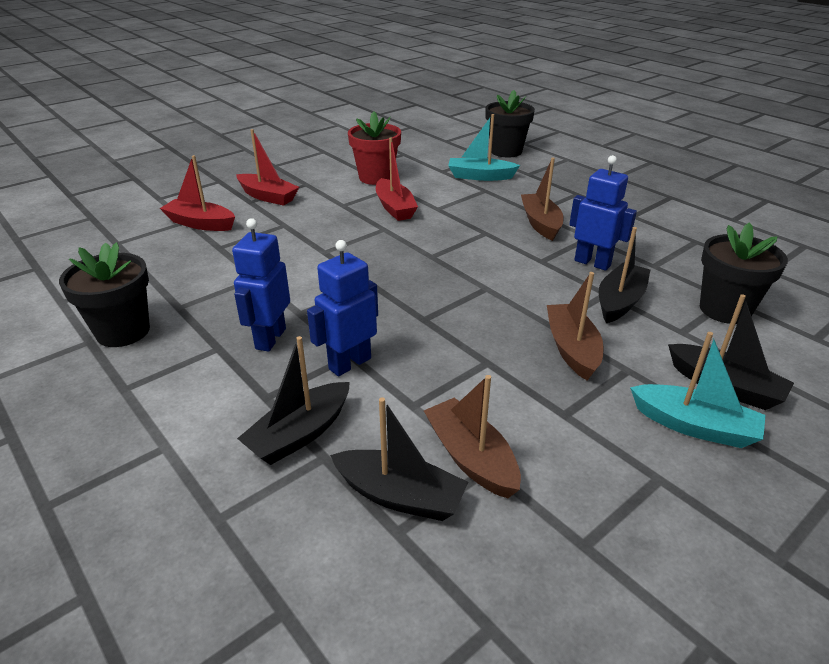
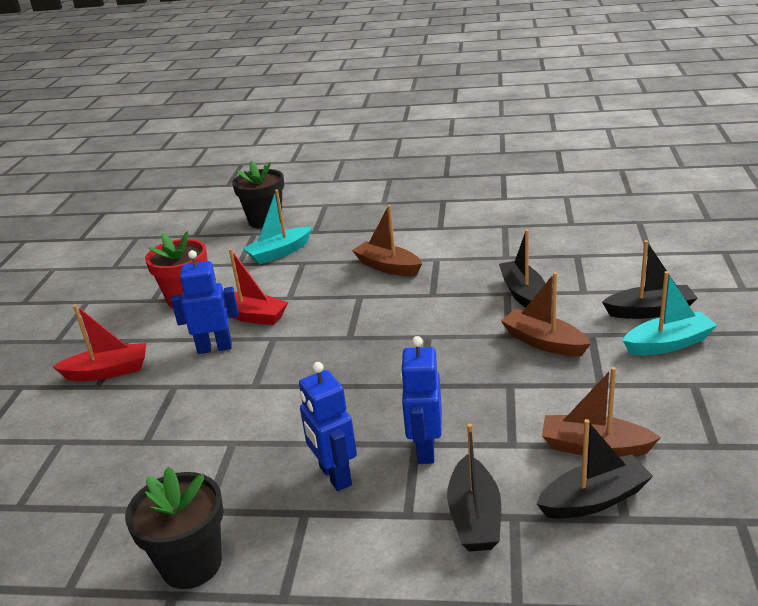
camera: 40 degrees left, 5 degrees down
(200, 223) = (82, 434): red boat -> none
(592, 263) = (467, 277): blue robot -> blue robot (214, 348)
(725, 310) = (585, 263): black flower pot -> none

